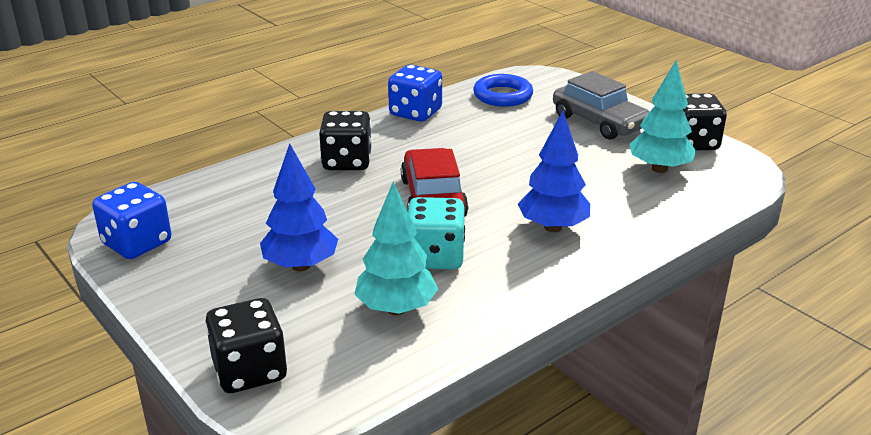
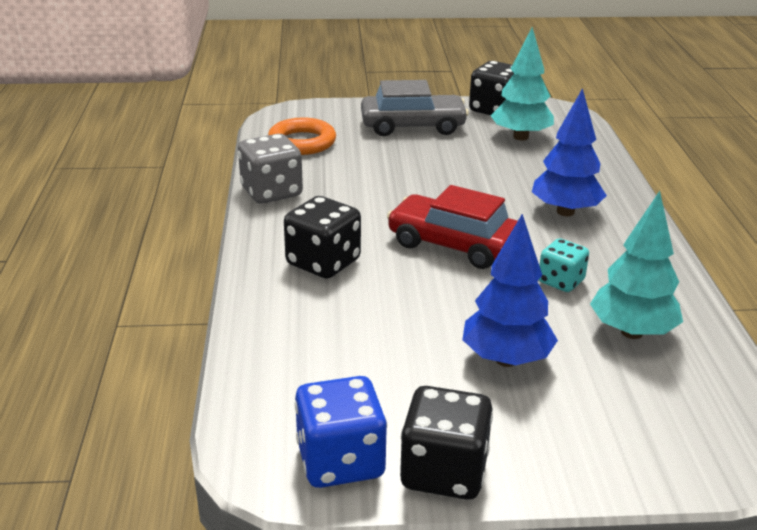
camera: 55 degrees left, 0 degrees up
(250, 371) = (678, 455): black dice -> black dice (444, 472)
(415, 113) = (271, 192): blue dice -> grey dice
(435, 257) = (561, 281): turquoise dice -> turquoise dice, size x0.63
(503, 95) = (302, 142): blue ring -> orange ring

